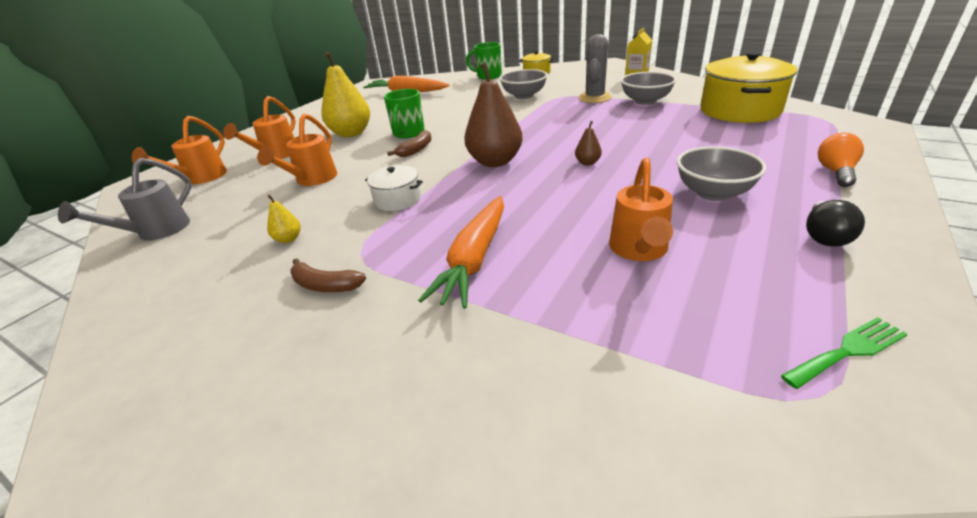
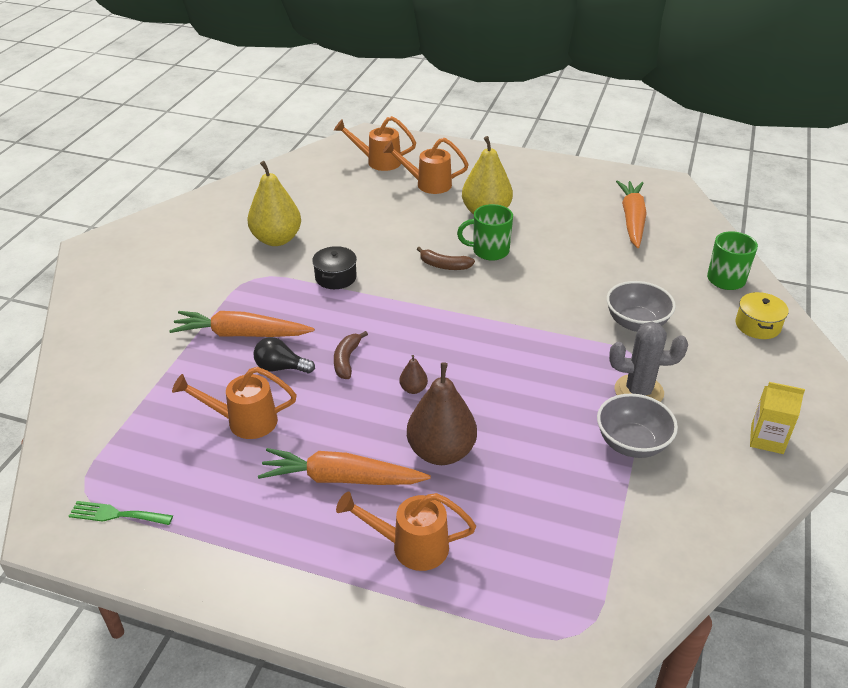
camera: 75 degrees right, 5 degrees up
(156, 232) = (292, 177): grey watering can -> none
(288, 239) = (276, 239): yellow pear -> yellow pear, size x2.28
(312, 180) = (375, 221): orange watering can -> orange watering can (411, 546)
(325, 285) = (217, 273): brown banana -> brown banana (347, 360)
(397, 200) = (335, 277): white pot -> black pot
(495, 162) = (415, 323): brown pear -> brown pear (441, 452)
(713, 193) = (342, 479): grey bowl -> orange carrot
(739, 110) = (603, 542): yellow pot -> none
(824, 236) = (255, 542): black light bulb -> black light bulb (281, 368)
(835, 172) = (390, 591): orange light bulb -> none
(847, 351) = (116, 514): green fork -> green fork turned 135 degrees clockwise

